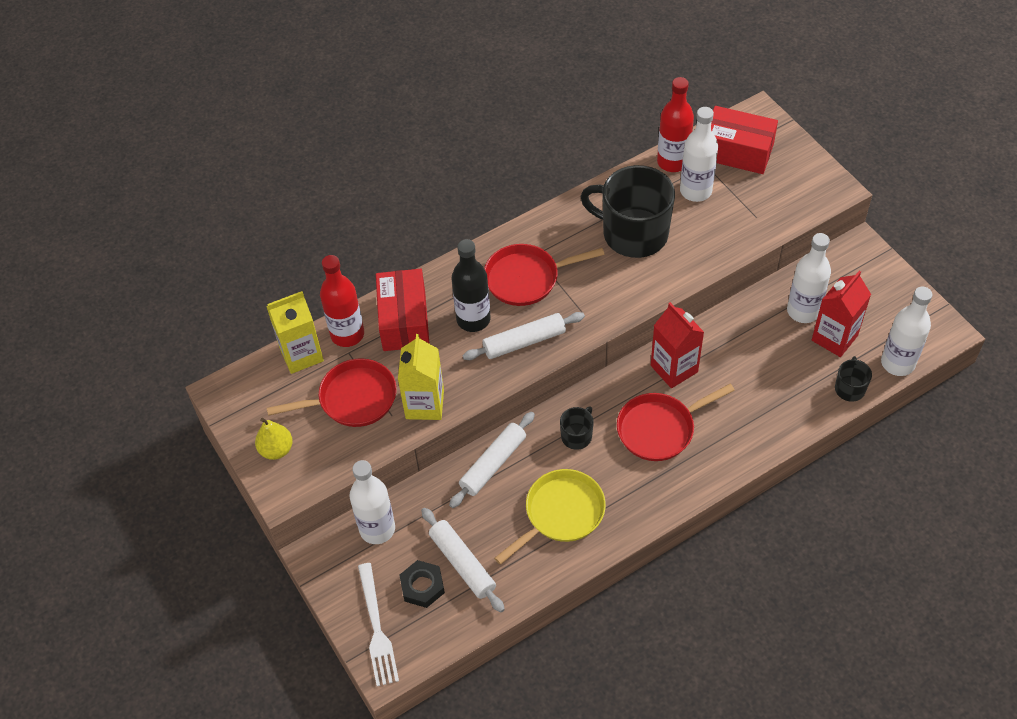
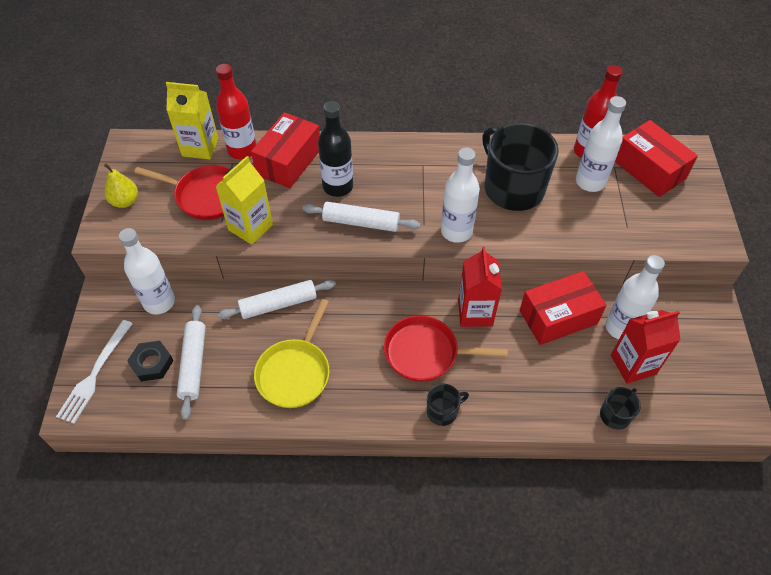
camera: 30 degrees right, 0 degrees up
(526, 278) = (402, 178): red pan -> none
(560, 514) = (295, 372): yellow pan -> yellow pan turned 120 degrees clockwise
(577, 436) = (357, 320): black mug -> black mug (443, 411)
(746, 332) = (558, 317): none -> red box
(897, 363) = (677, 418): white bottle -> white bottle (456, 231)

